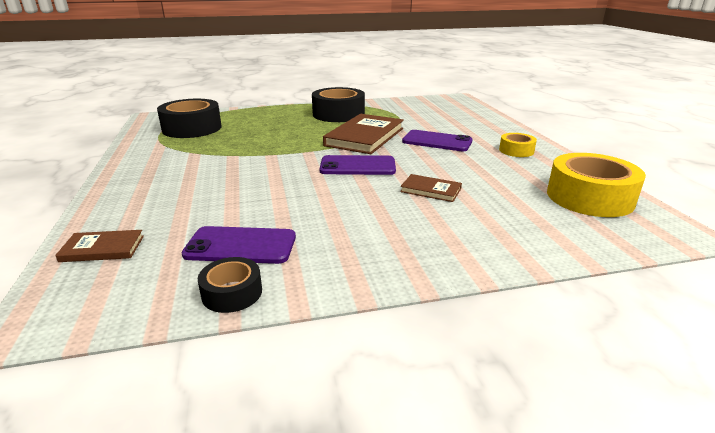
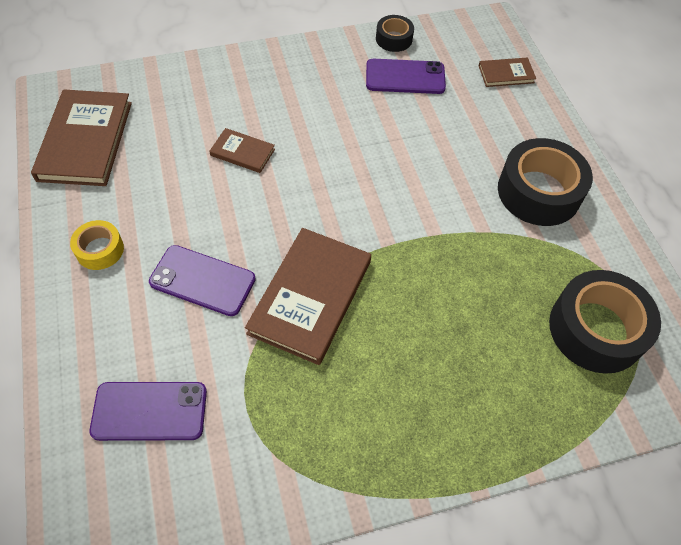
camera: 175 degrees right, 30 degrees up
(338, 114) = (362, 414): black tape -> black tape (539, 192)
(357, 166) = (319, 203): purple phone -> purple phone (149, 411)
(589, 197) = (85, 141): yellow tape -> brown book

